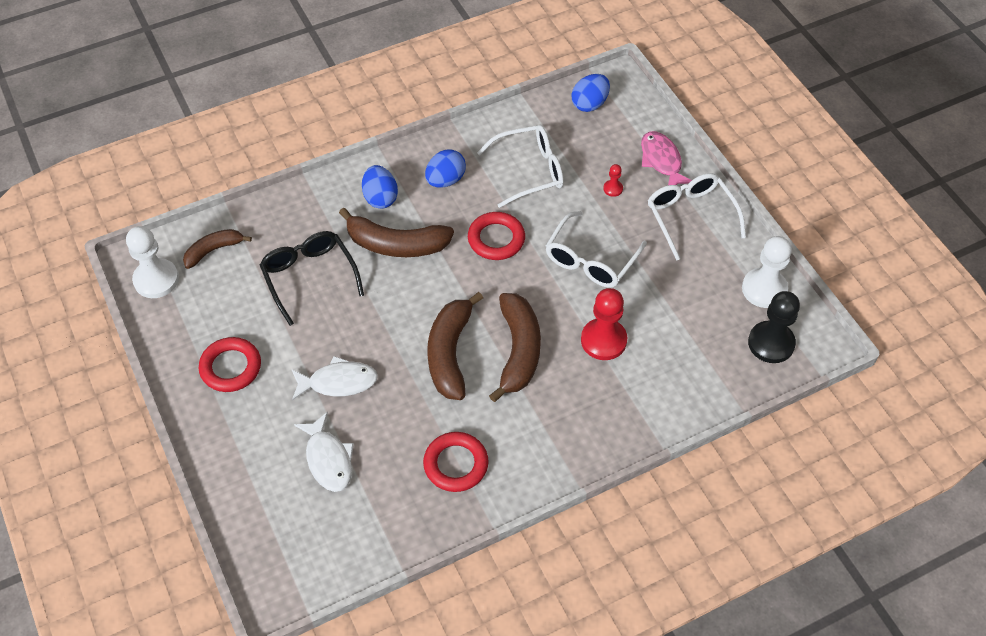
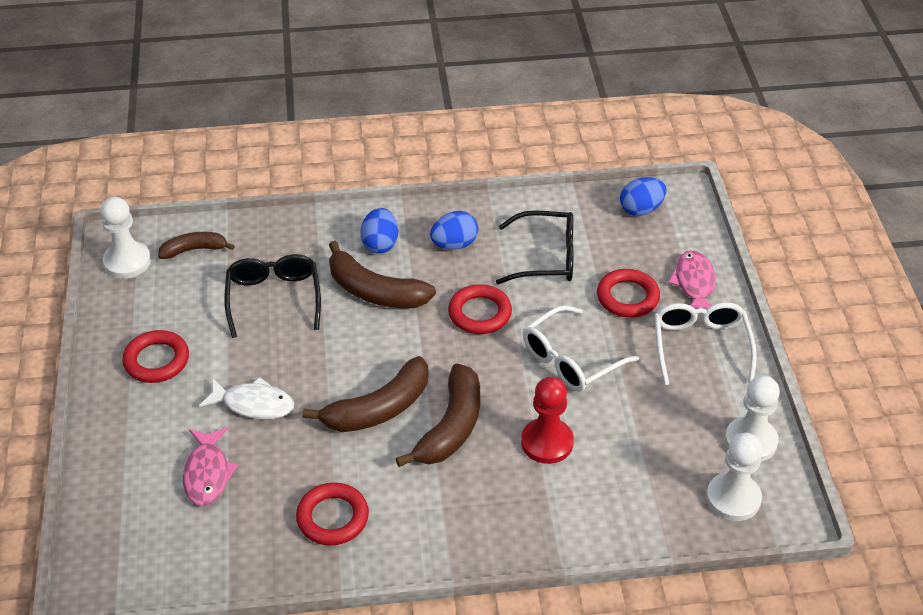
camera: 20 degrees right, 10 degrees down
(328, 459) = (207, 473): white fish -> pink fish
(450, 353) = (379, 409): brown banana -> brown banana turned 150 degrees counterclockwise
(530, 171) = (546, 258): white glasses -> black glasses
(613, 189) = (627, 297): red pawn -> red ring
(771, 343) = (733, 498): black pawn -> white pawn

